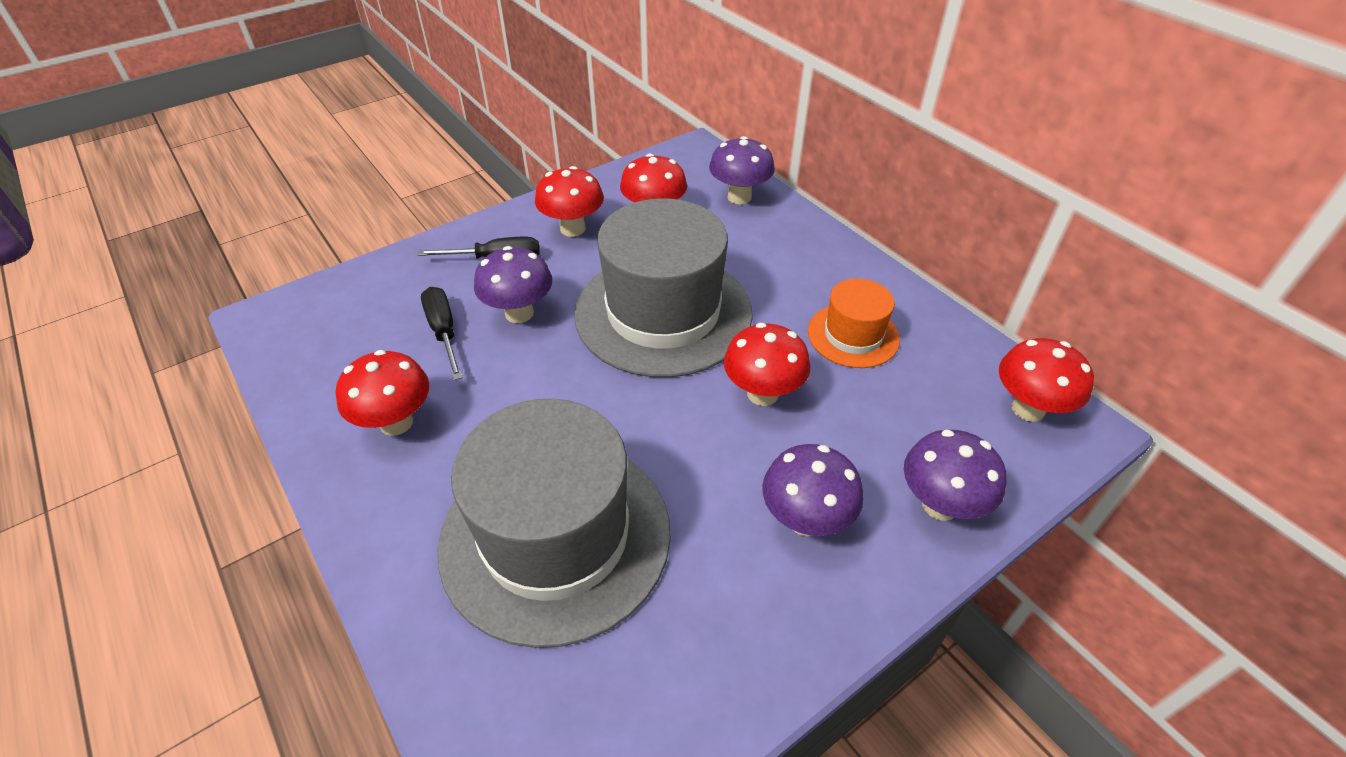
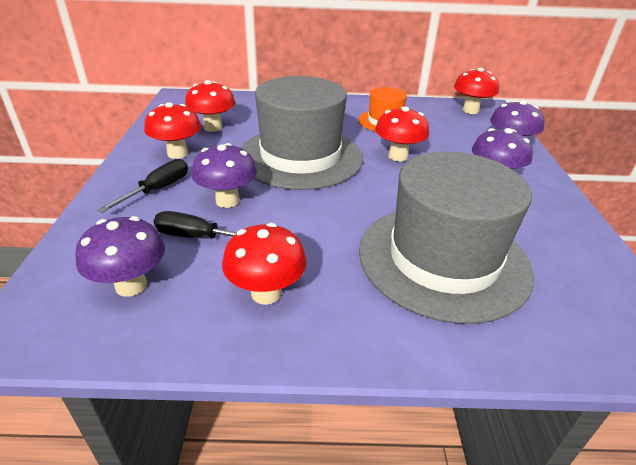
camera: 55 degrees left, 10 degrees down
(739, 197) = (241, 103): purple mushroom -> purple mushroom (131, 285)

